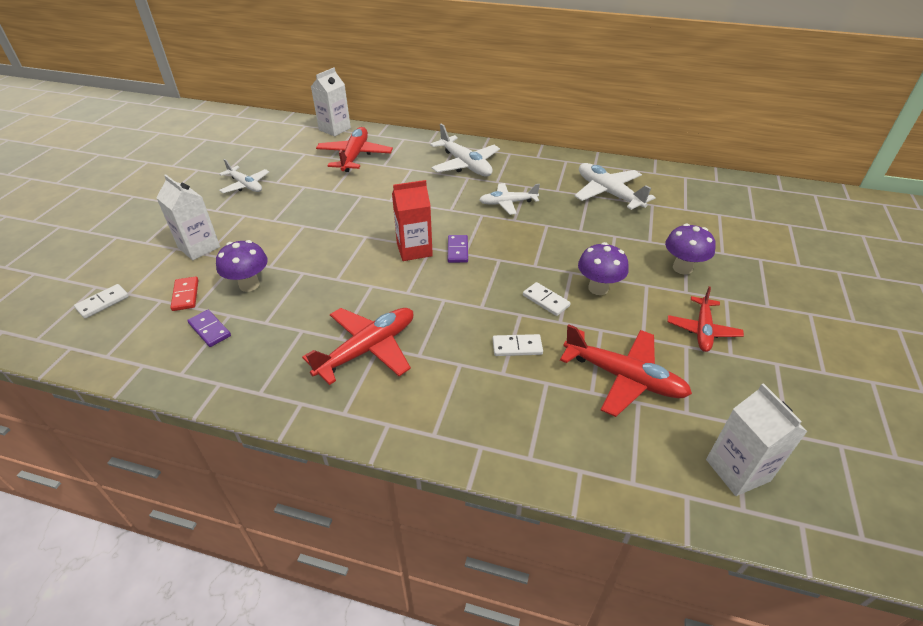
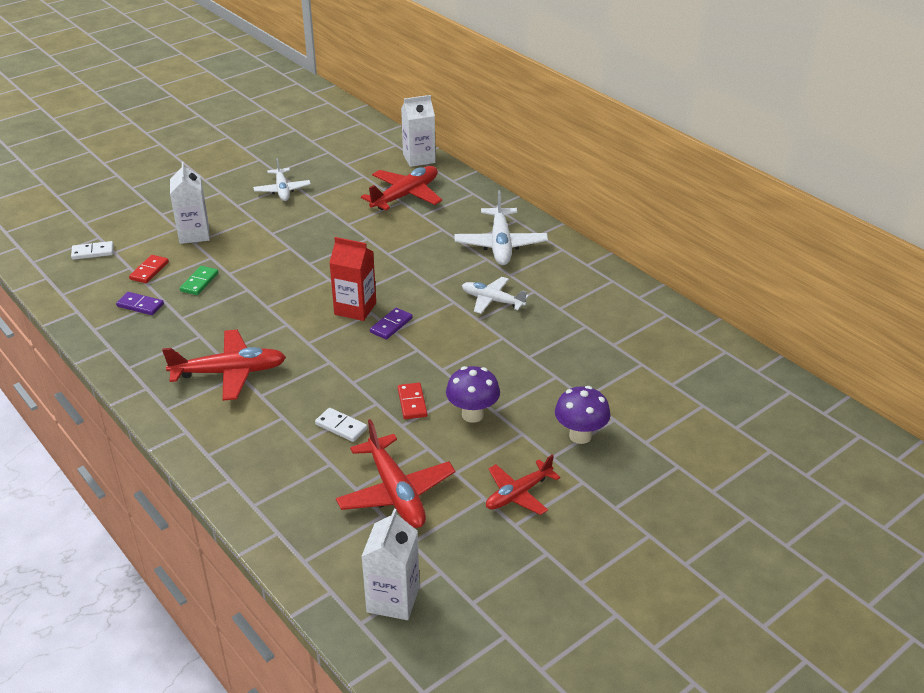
camera: 35 degrees right, 5 degrees down
(209, 330) = (140, 305): purple domino -> purple domino turned 60 degrees counterclockwise
(249, 285) = (199, 282): purple mushroom -> green domino
(546, 300) = (412, 403): white domino -> red domino
(608, 193) = (610, 333): white plane -> none

